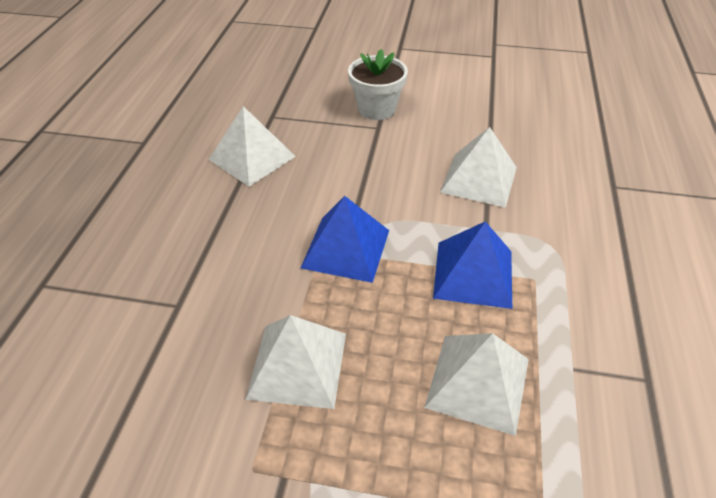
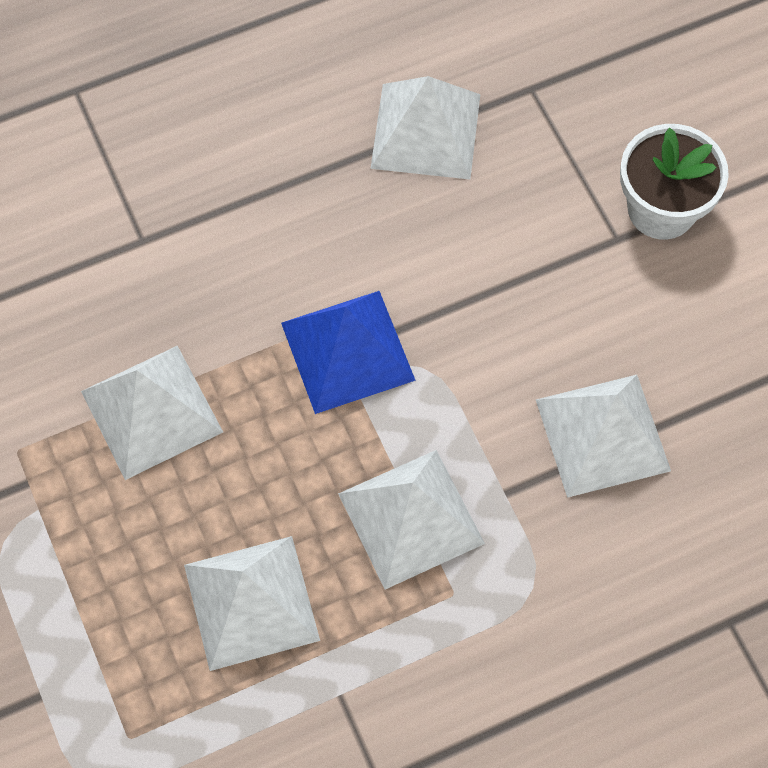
camera: 55 degrees right, 20 degrees up
(473, 274) = (410, 518): blue pyramid -> white pyramid

